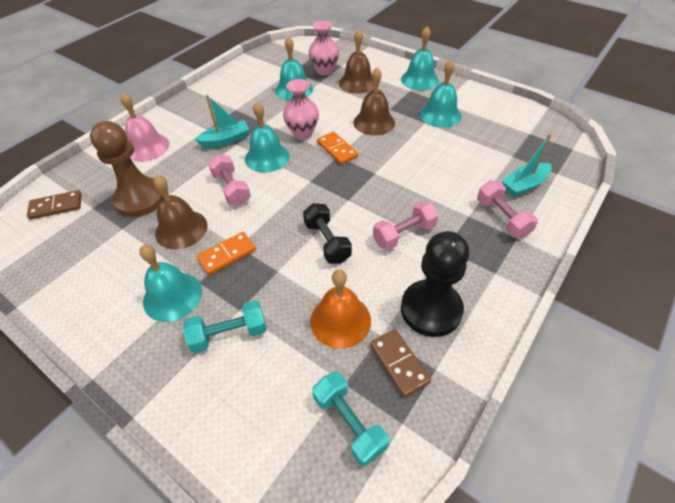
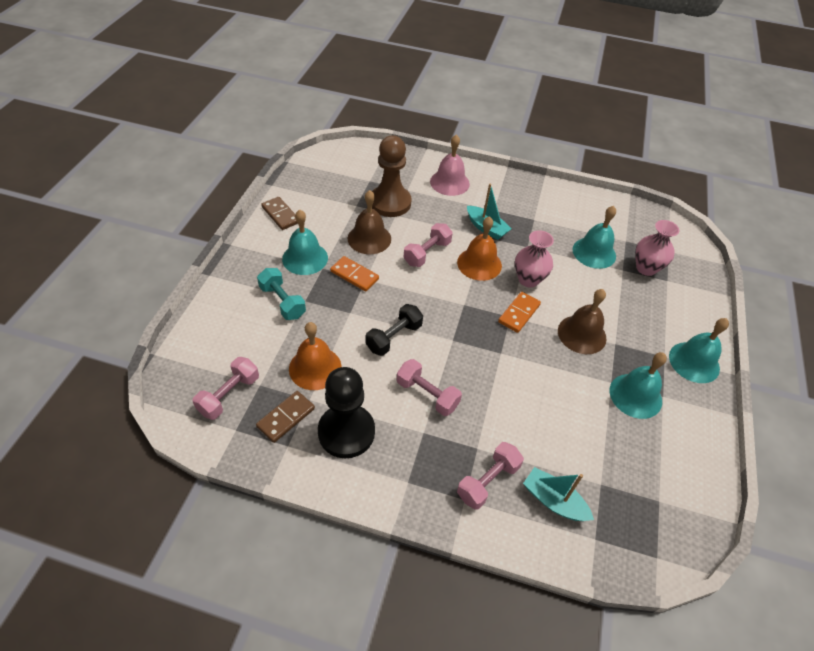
camera: 65 degrees right, 0 degrees up
(56, 207) = (362, 162): brown domino -> brown domino (280, 215)
(267, 157) = (479, 264): turquoise bell -> orange bell
(349, 422) = (229, 395): turquoise dumbbell -> pink dumbbell
(357, 83) = (644, 303): brown bell -> none

